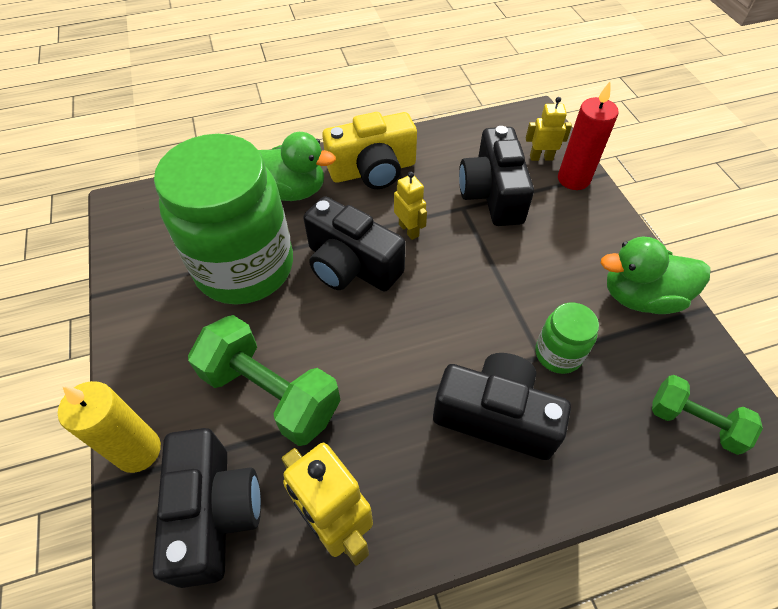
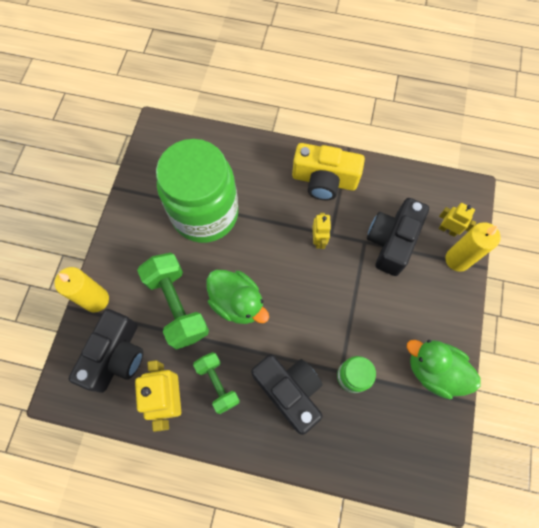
camera: 30 degrees right, 15 degrees up
(291, 191) = (262, 170): green duck -> green duck (237, 302)
(351, 265) = (267, 247): black camera -> none
(573, 179) = (457, 259): red candle -> yellow candle
(694, 422) = (401, 464): green dumbbell -> green dumbbell (218, 383)

